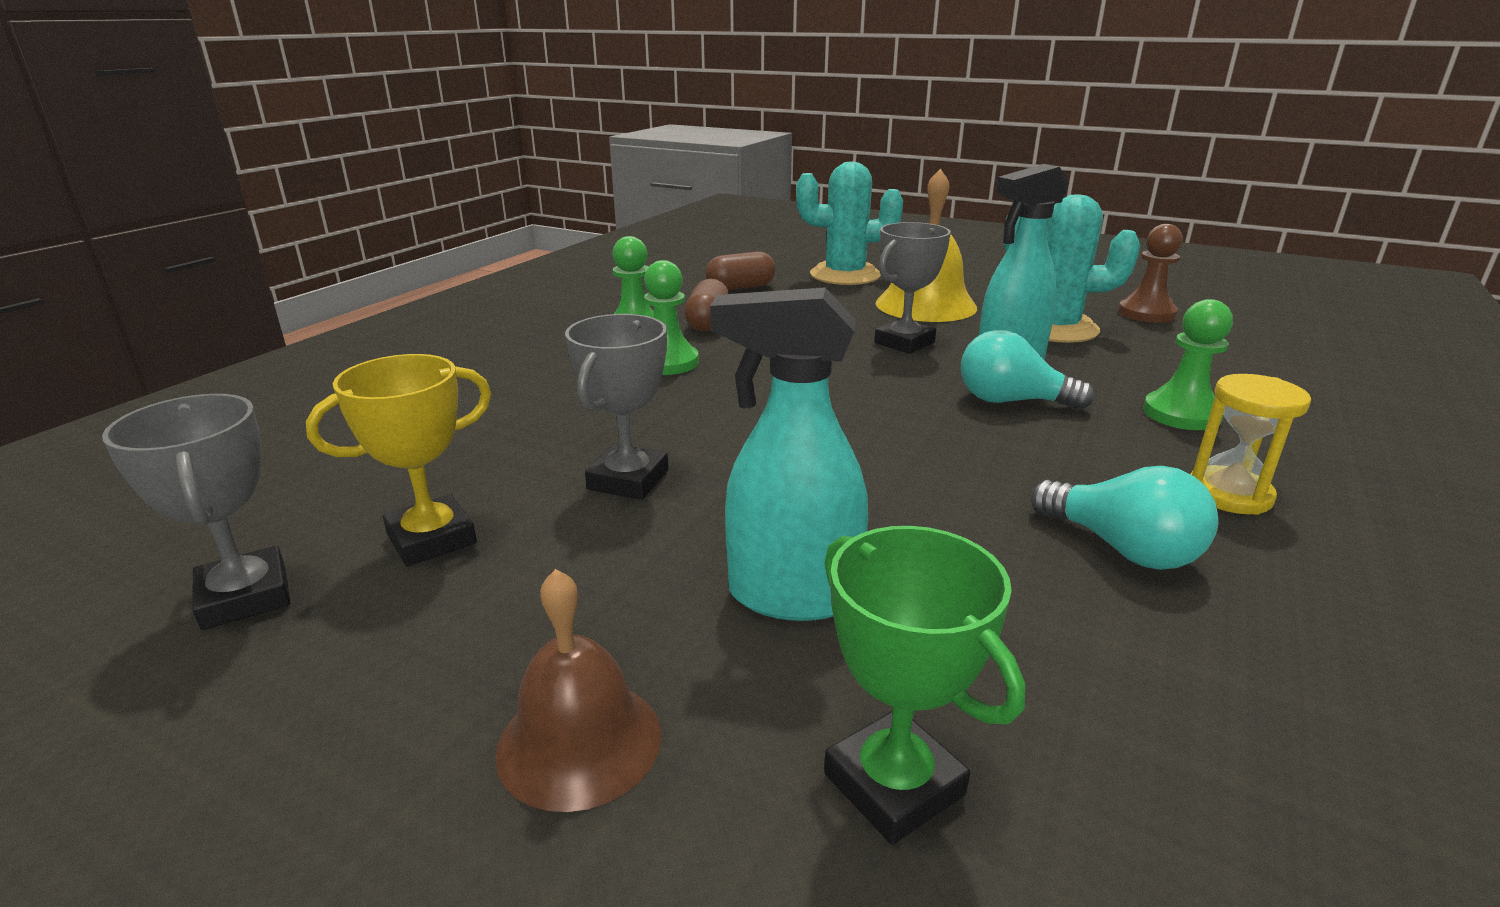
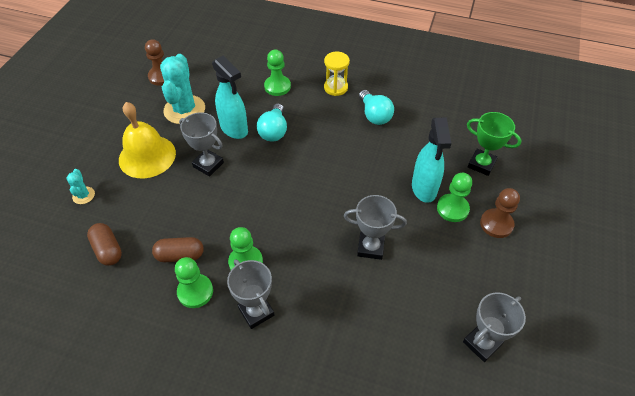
camera: 100 degrees left, 25 degrees up
(431, 539) = (430, 299): yellow trophy -> none
(565, 366) = (256, 312): none -> grey trophy
(579, 742) = (496, 224): brown bell -> brown pawn
(691, 641) = (452, 209): none -> green pawn
(845, 275) = (83, 195): turquoise cactus -> turquoise cactus, size x0.47
(893, 784) = (481, 164): green trophy -> green trophy turned 75 degrees clockwise
(1122, 548) = (374, 115): turquoise light bulb -> turquoise light bulb turned 120 degrees clockwise

